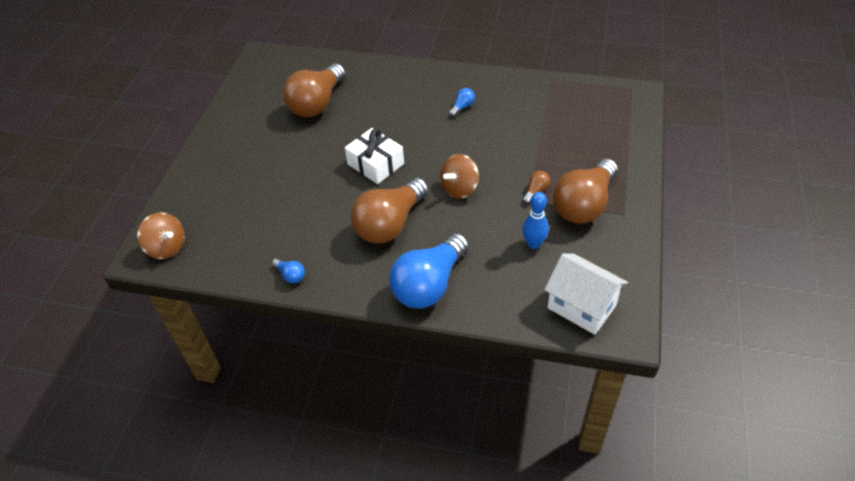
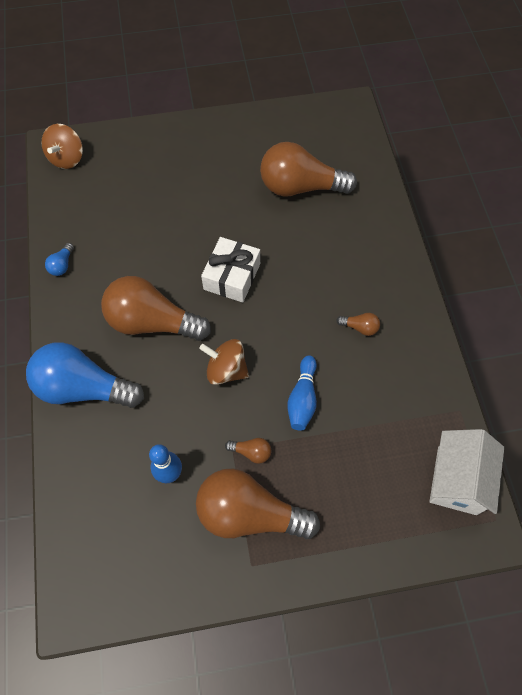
camera: 65 degrees right, 15 degrees up
(462, 107) = (360, 327): blue light bulb -> brown light bulb
(505, 152) = (302, 398): none -> blue bowling pin
(581, 307) = (95, 551): white house -> white house (456, 480)

